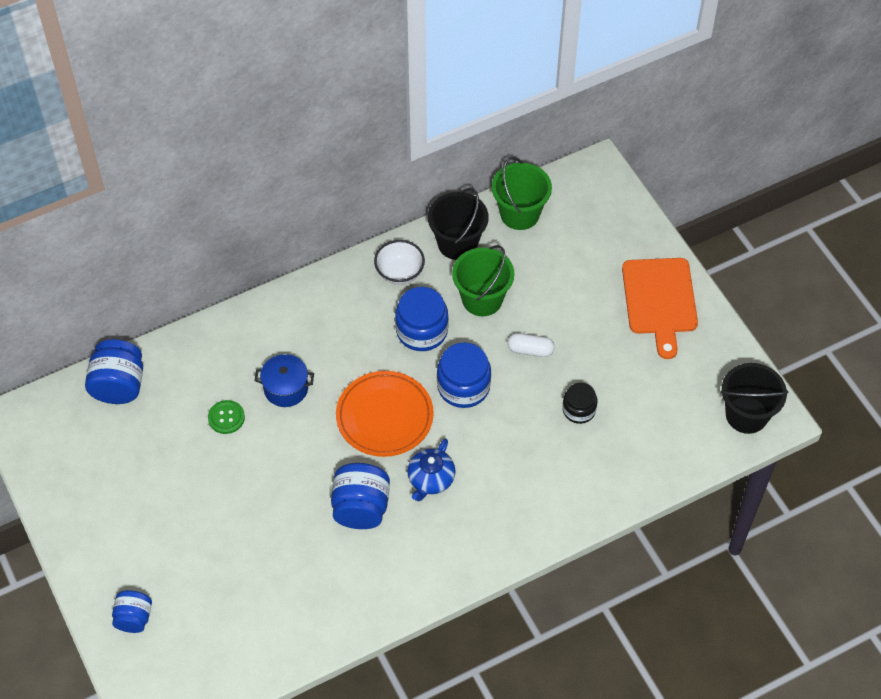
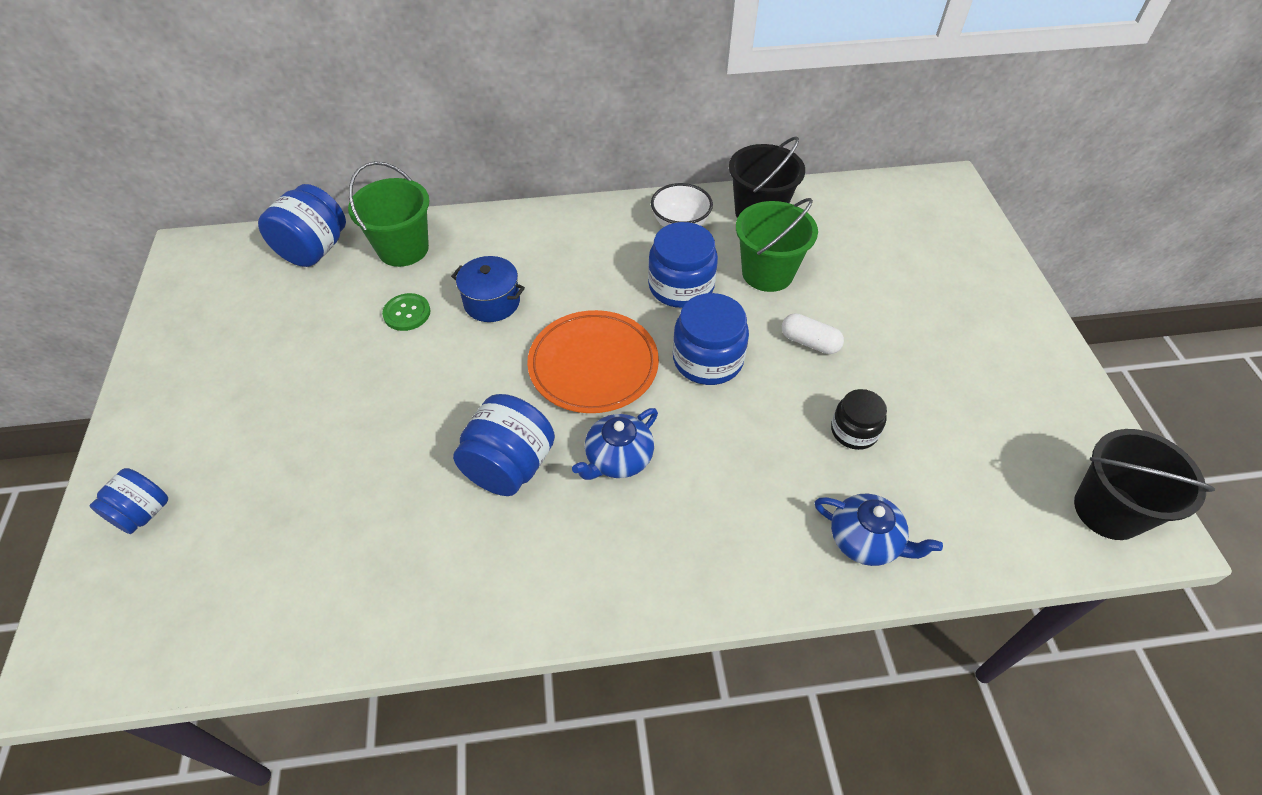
camera: 20 degrees right, 5 degrees down
(519, 214) = (842, 203): green bucket -> green bucket (403, 249)
(605, 482) = (866, 540): none -> blue teapot
(659, 300) = (999, 332): orange cutting board -> none

